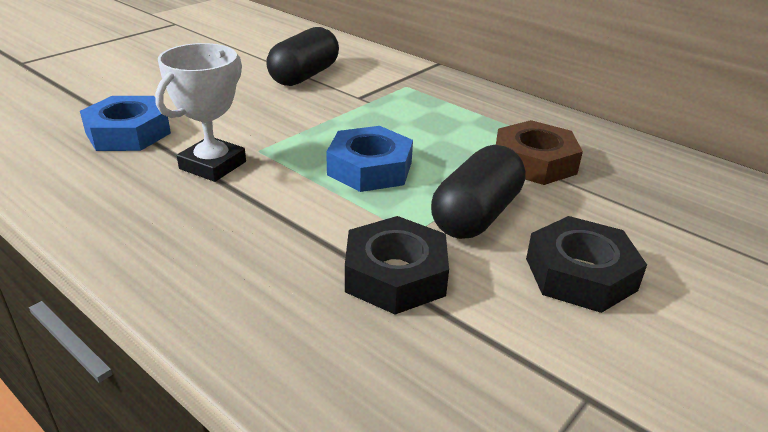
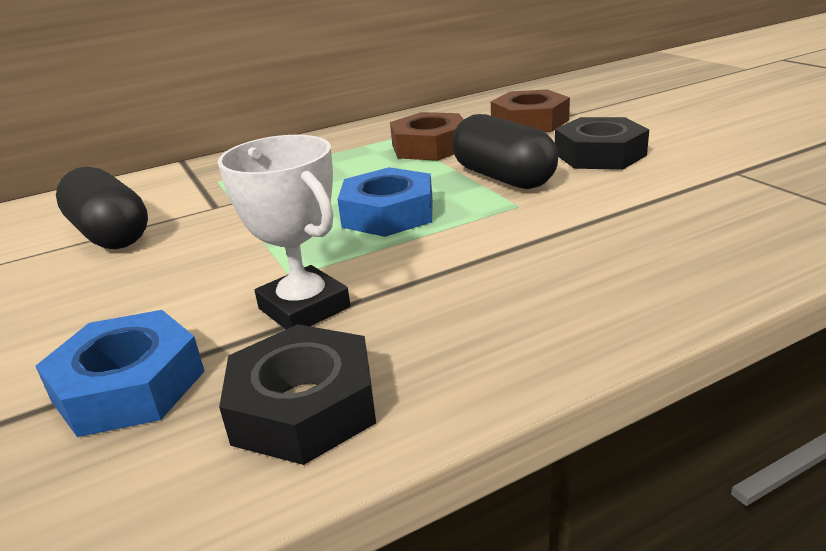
camera: 65 degrees left, 5 degrees down
(395, 275) = (583, 218): black nut -> black nut (304, 407)
(658, 212) = (529, 122): none -> brown nut

